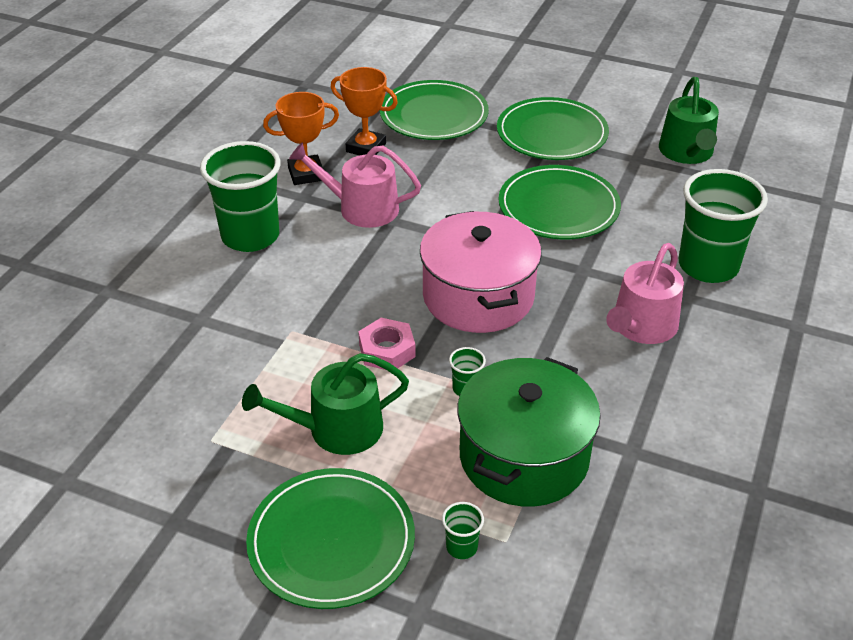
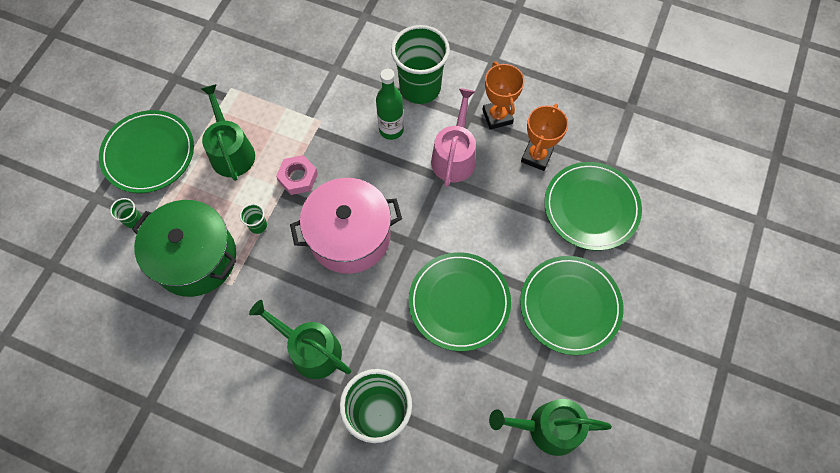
camera: 90 degrees right, 25 degrees up
(315, 261) = (391, 130): none -> green bottle
(641, 327) = (310, 349): pink watering can -> green watering can

